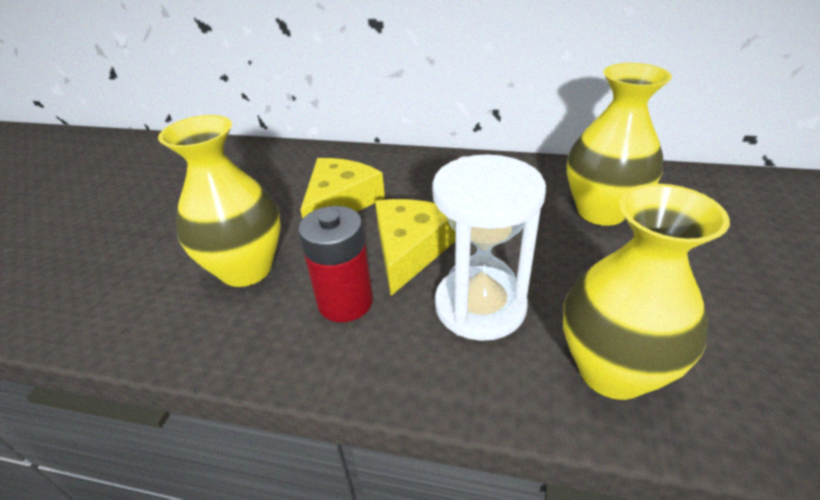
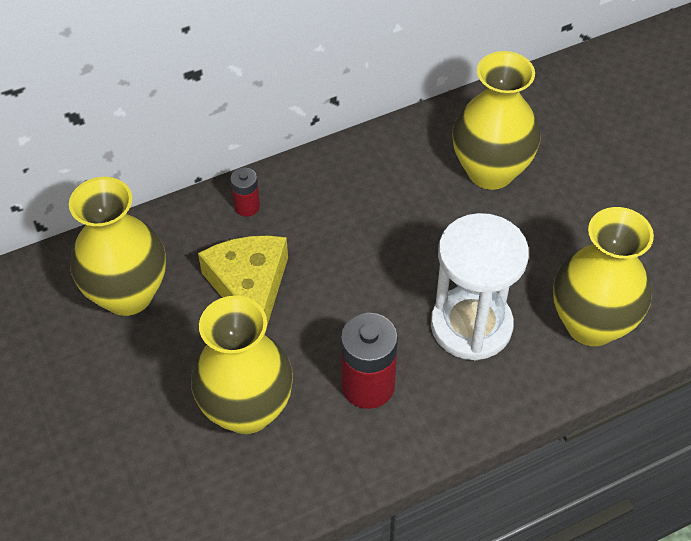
camera: 40 degrees left, 15 degrees up
(269, 175) = (128, 294): none -> yellow vase
(391, 163) = (247, 206): none -> red battery
(410, 249) = (370, 303): yellow cheese -> none

